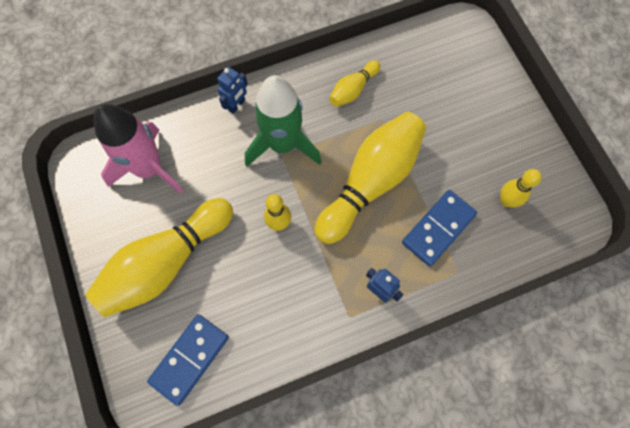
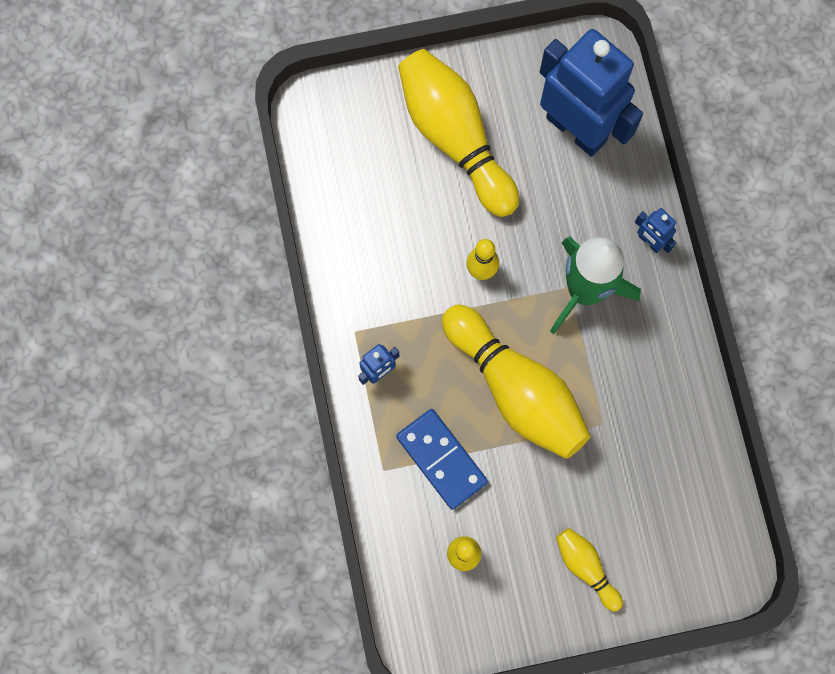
camera: 100 degrees right, 5 degrees up
(149, 168) = (577, 129): pink rocket -> blue robot
(190, 359) = (342, 154): blue domino -> none
(353, 89) = (651, 394): yellow bowling pin -> yellow bowling pin (586, 567)

